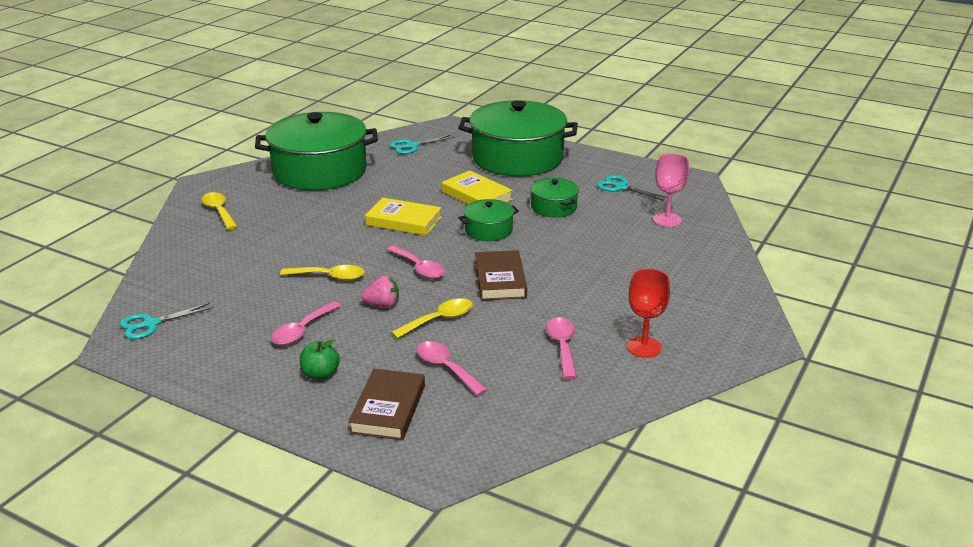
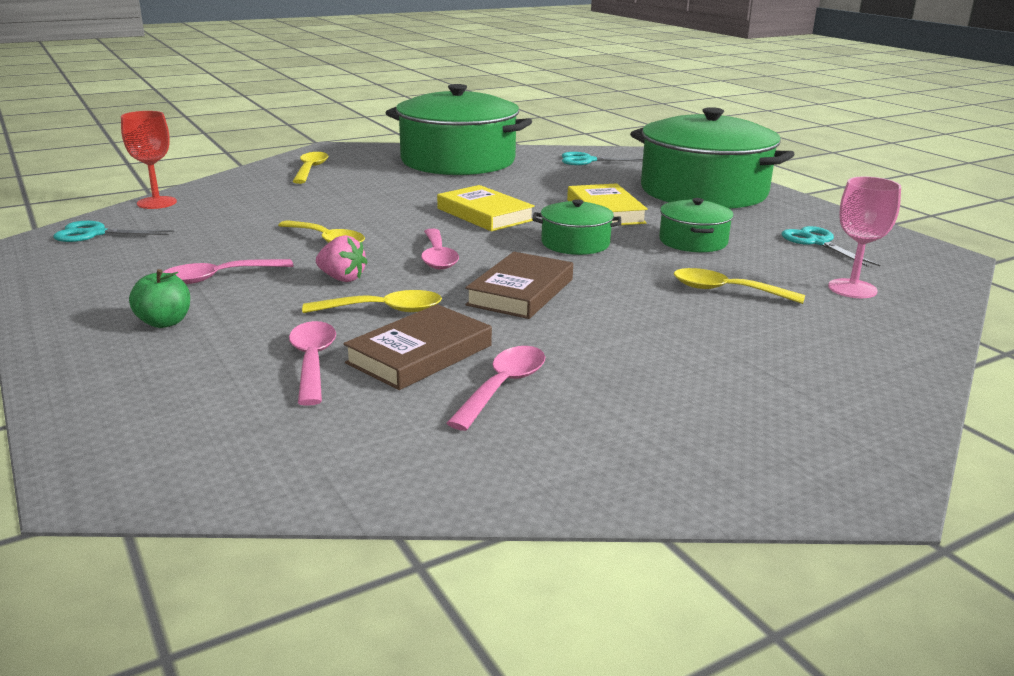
camera: 30 degrees right, 5 degrees down
(388, 409) = (173, 382): brown book -> brown book (419, 354)
(607, 242) = (726, 291): none -> yellow spoon
(644, 347) = (630, 427): red goblet -> red goblet (157, 203)

